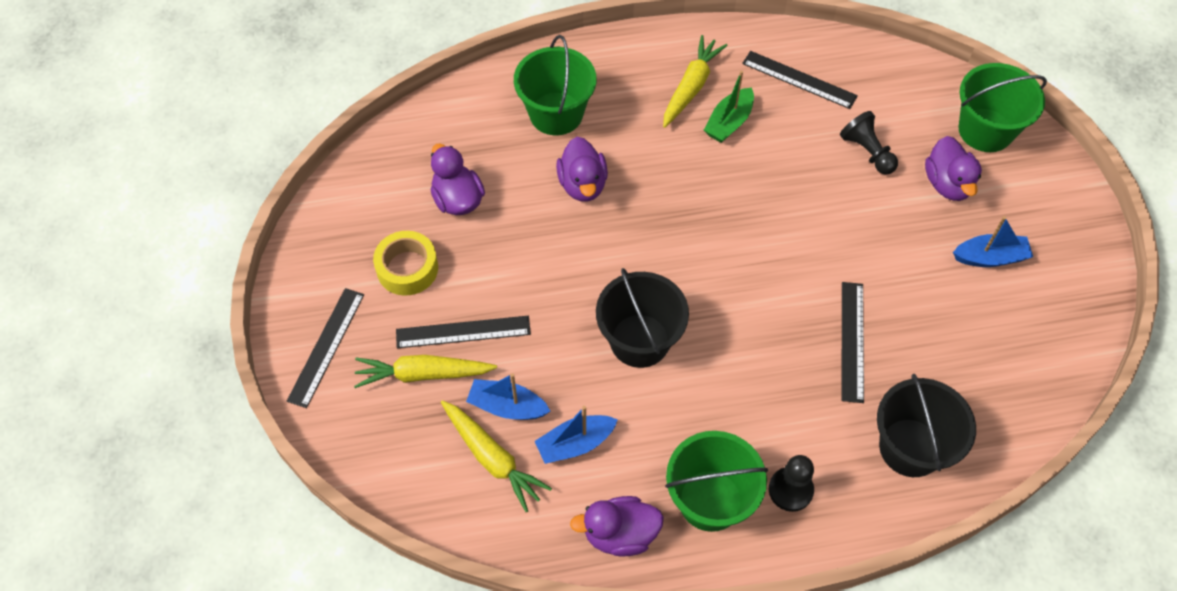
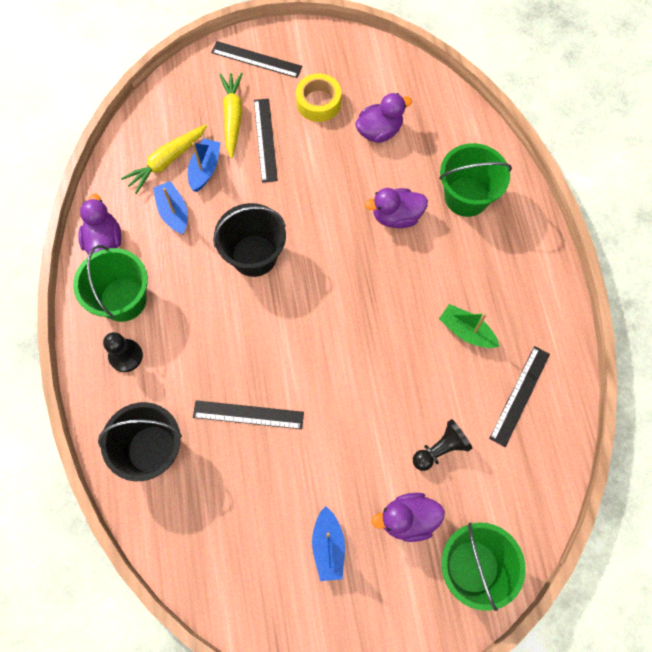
camera: 90 degrees right, 10 degrees up
(691, 87) = (503, 302): yellow carrot -> none

